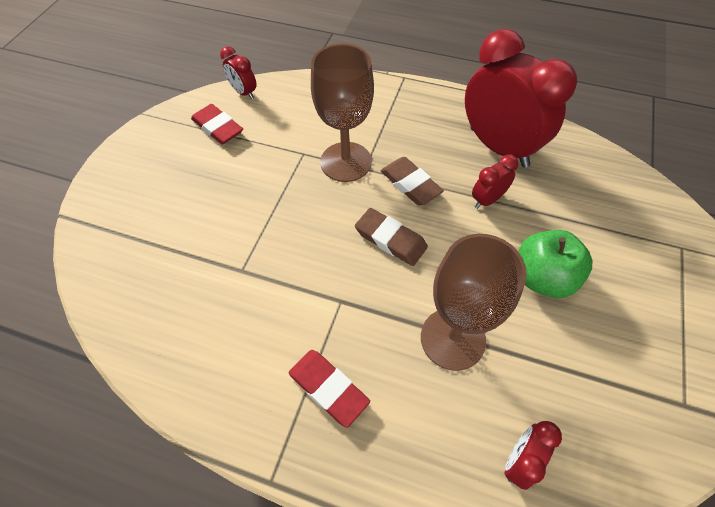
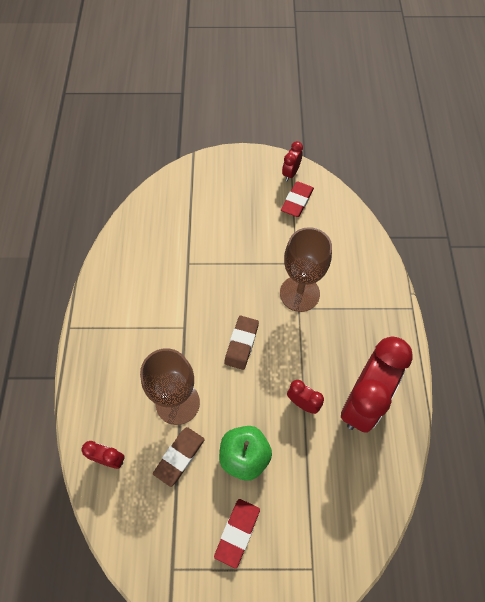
camera: 70 degrees right, 5 degrees up
(244, 92) = (338, 202): red clock -> red clock (290, 173)
(328, 388) = (125, 339): red eraser -> red eraser (237, 532)
(410, 184) = (296, 344): brown eraser -> brown eraser (179, 457)

